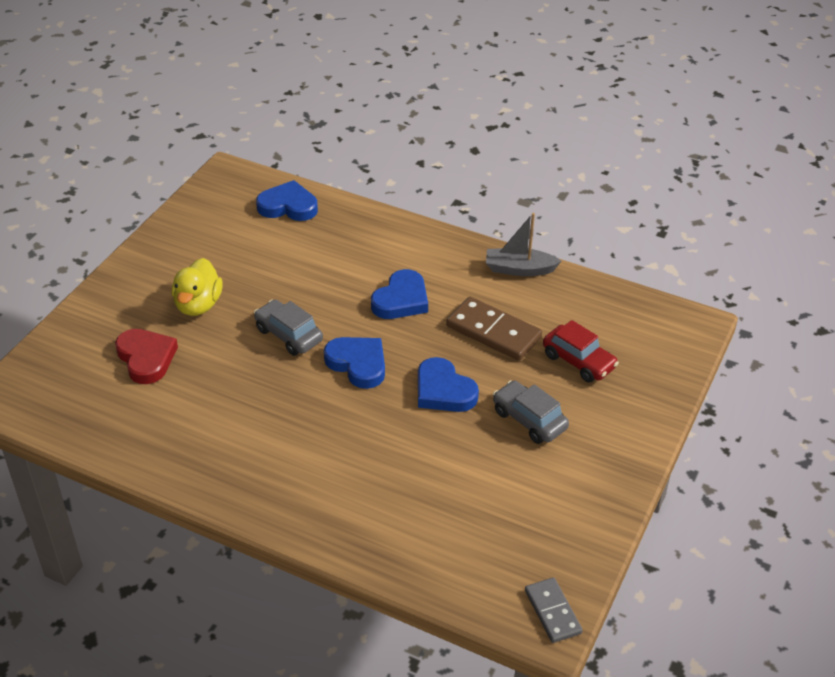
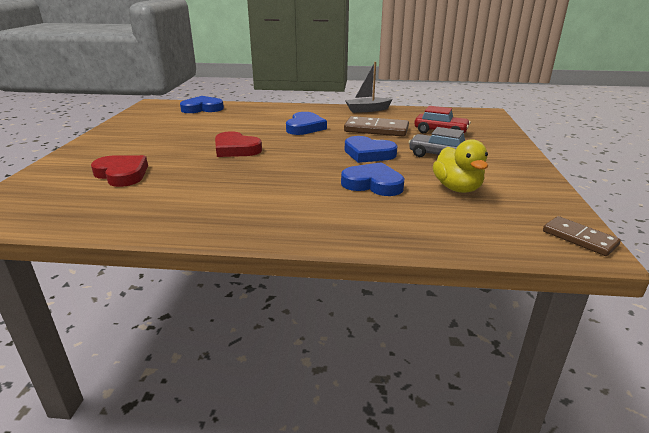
camera: 20 degrees left, 15 degrees down
(198, 305) = (156, 147): yellow duck -> yellow duck (457, 188)
(288, 335) = (236, 149): grey car -> red heart
(358, 364) = (297, 152): blue heart -> blue heart (373, 184)
(552, 612) = (579, 238): grey domino -> brown domino

